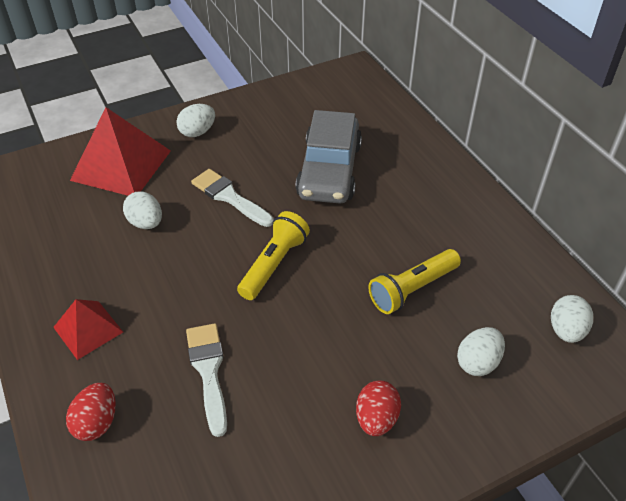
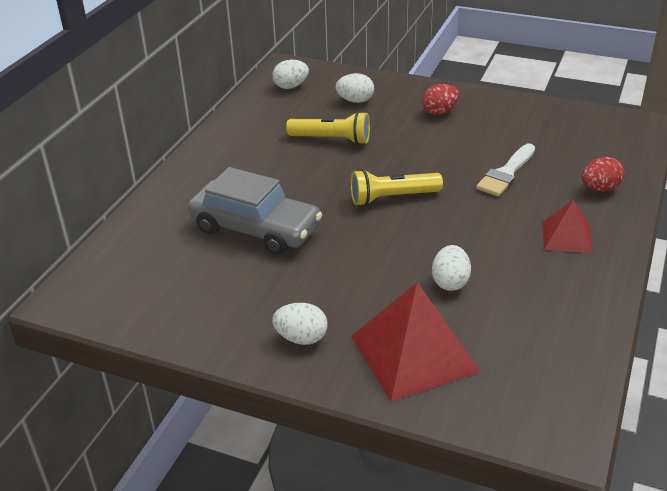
camera: 130 degrees left, 10 degrees down
(229, 197) = (359, 259): white brush -> none
(329, 170) = (255, 228): grey car -> grey car turned 60 degrees clockwise

